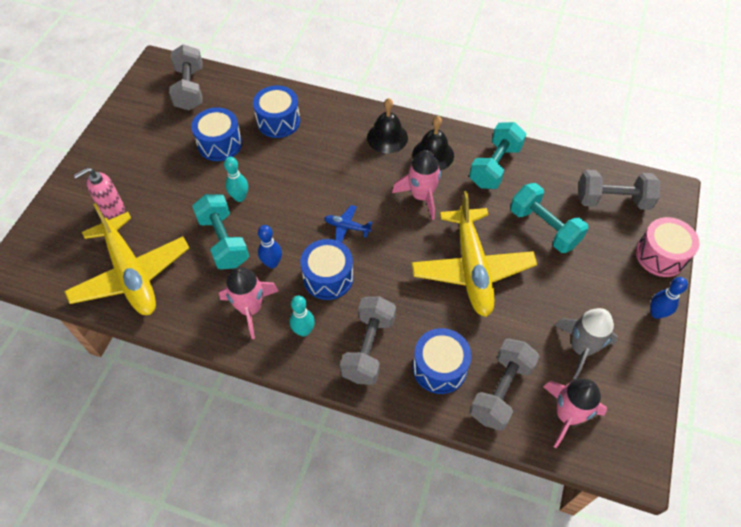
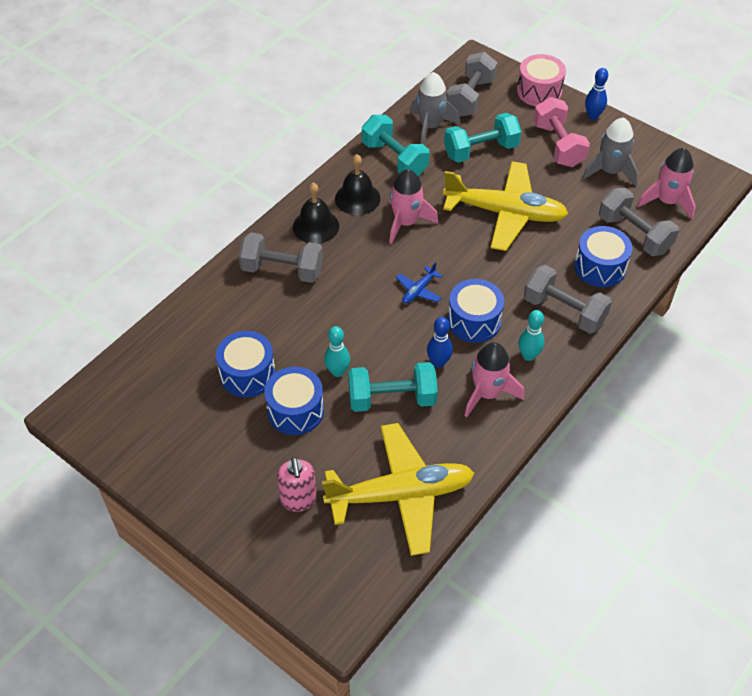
camera: 70 degrees left, 5 degrees down
(190, 89) = (138, 386): grey dumbbell -> grey dumbbell (282, 270)
(278, 121) = (242, 312): blue drum -> blue drum (295, 410)
(552, 180) = (430, 126): none -> grey rocket
(591, 291) = (558, 145): none -> pink dumbbell

